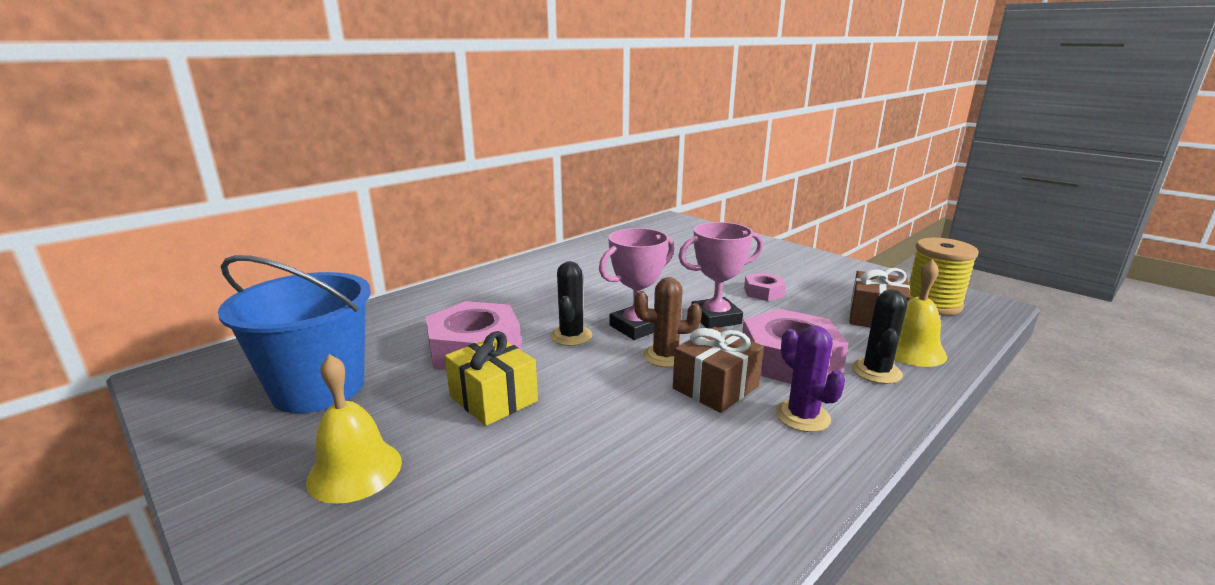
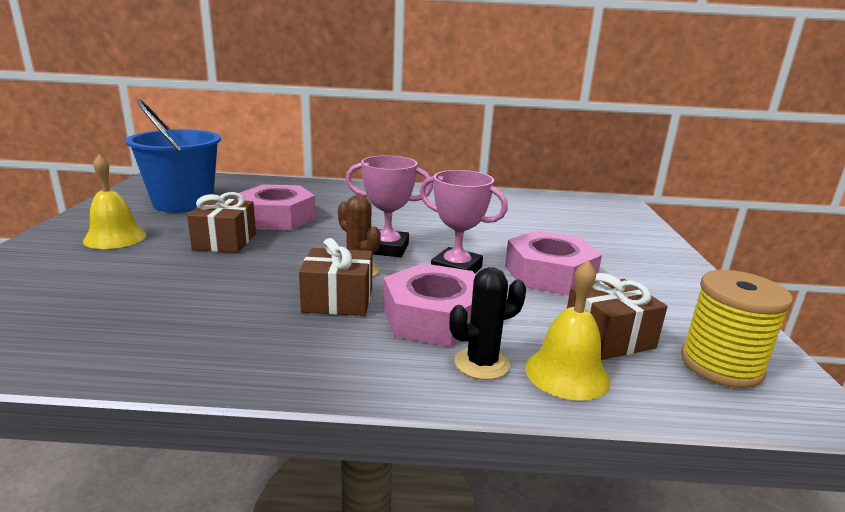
camera: 45 degrees right, 0 degrees up
(493, 398) = (225, 241): yellow gift -> brown gift
(571, 336) = (338, 235): black cactus -> none
(763, 292) = (549, 274): pink nut -> pink nut, size x1.94
(802, 416) = (341, 346): purple cactus -> none

